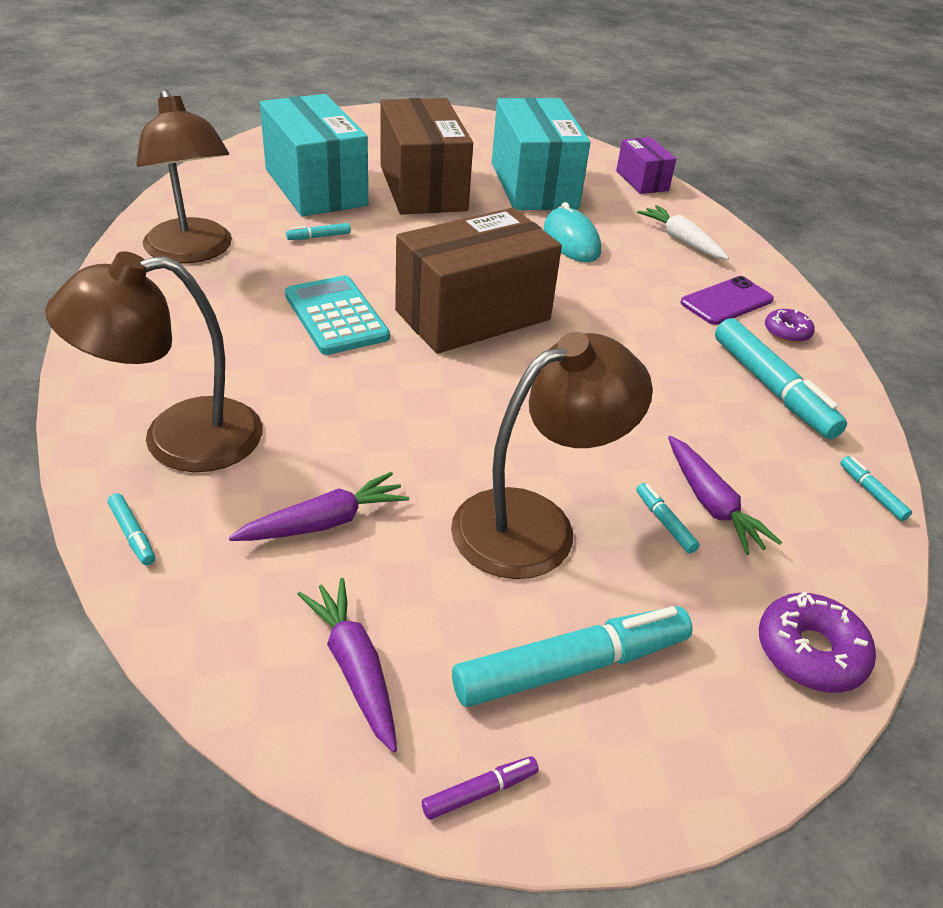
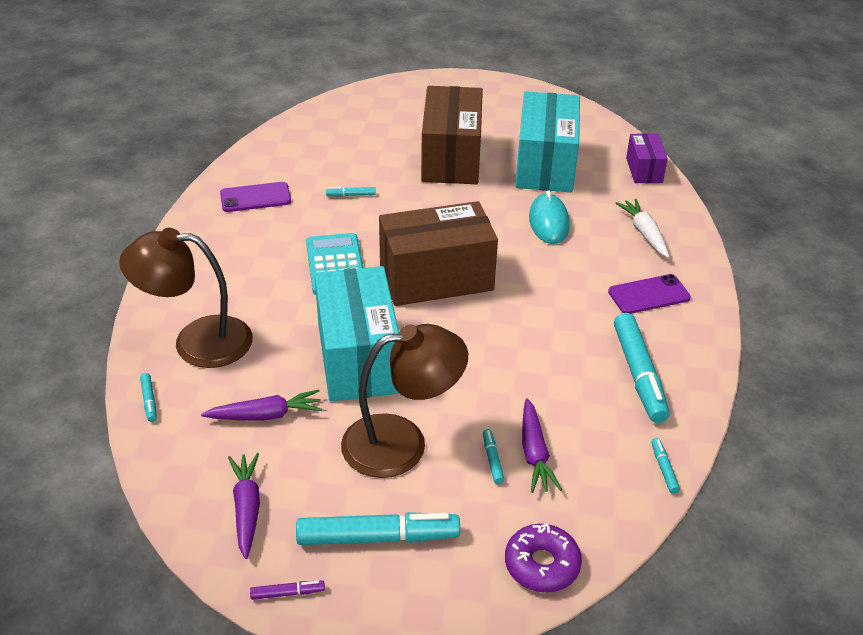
camera: 20 degrees right, 0 degrees up
(192, 252) = (255, 197): brown lamp -> purple phone
(315, 187) = (367, 149): turquoise box -> turquoise box (358, 358)
(787, 332) = (683, 329): purple donut -> none

